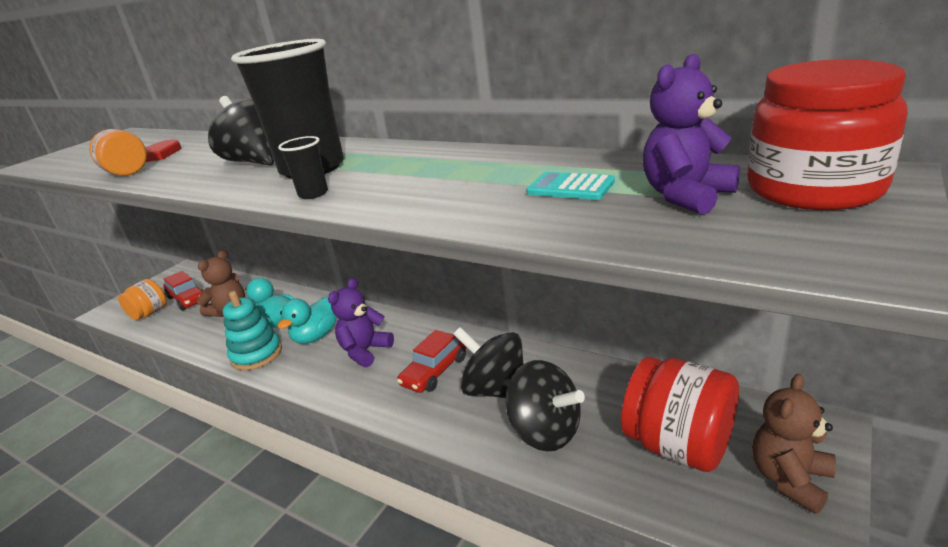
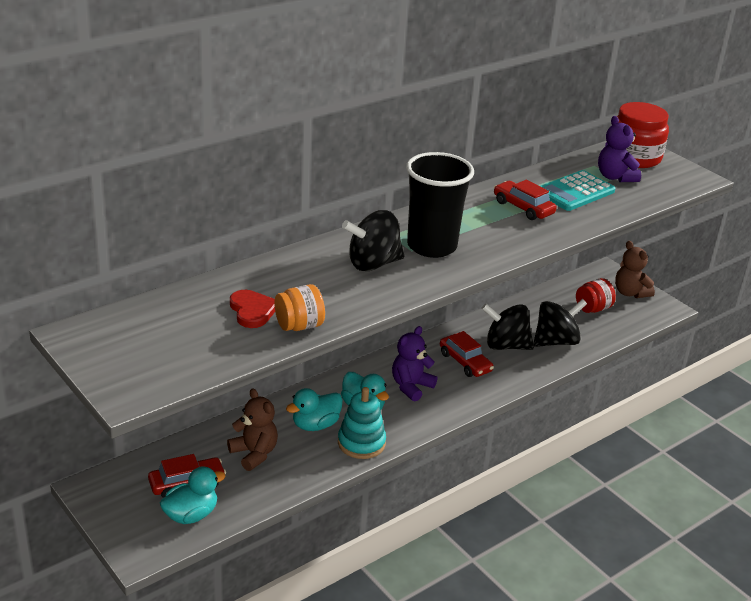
camera: 75 degrees left, 5 degrees up
(149, 313) = (191, 515): orange jar -> turquoise duck
(313, 194) = (491, 253): black cup -> none
(365, 351) = (411, 386): purple teddy bear -> purple teddy bear turned 75 degrees clockwise
(467, 176) = (523, 208): none -> red car
(496, 390) = (505, 345): black spinning top -> black spinning top turned 45 degrees clockwise
(570, 187) = (575, 192): turquoise calculator -> turquoise calculator, size x1.73
(678, 445) = (592, 309): red jar -> red jar, size x0.59

